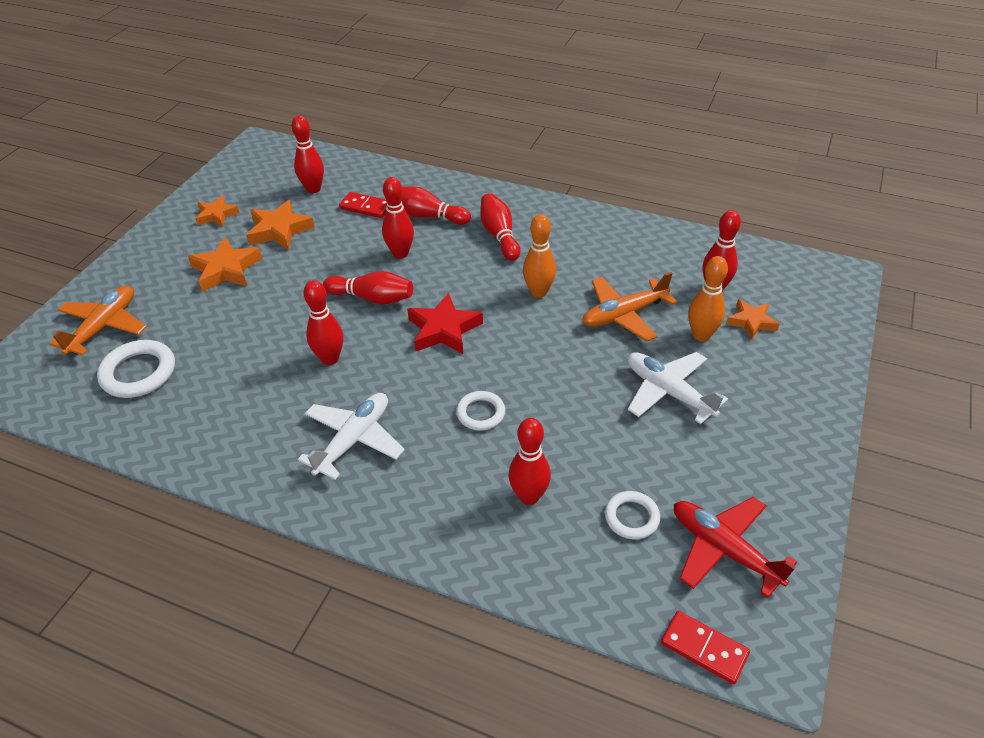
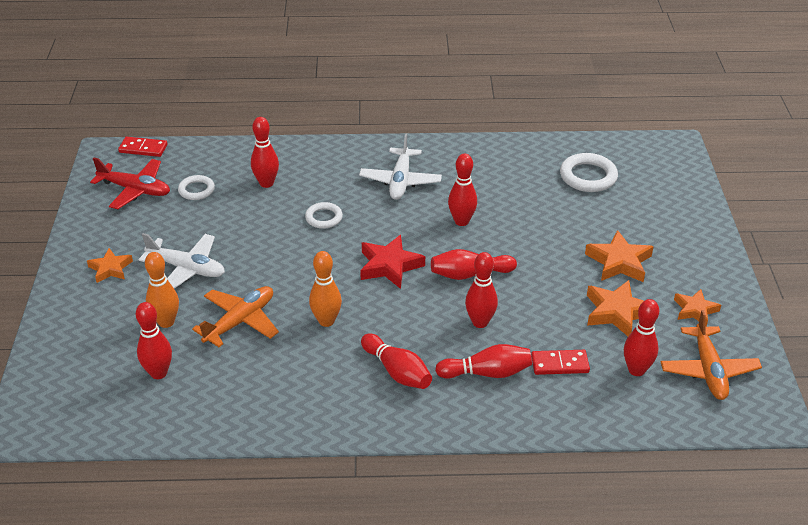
camera: 155 degrees right, 5 degrees down
(104, 327) = (654, 195): orange plane -> orange plane (708, 370)
(751, 322) = (120, 348): orange star -> orange star (110, 268)

